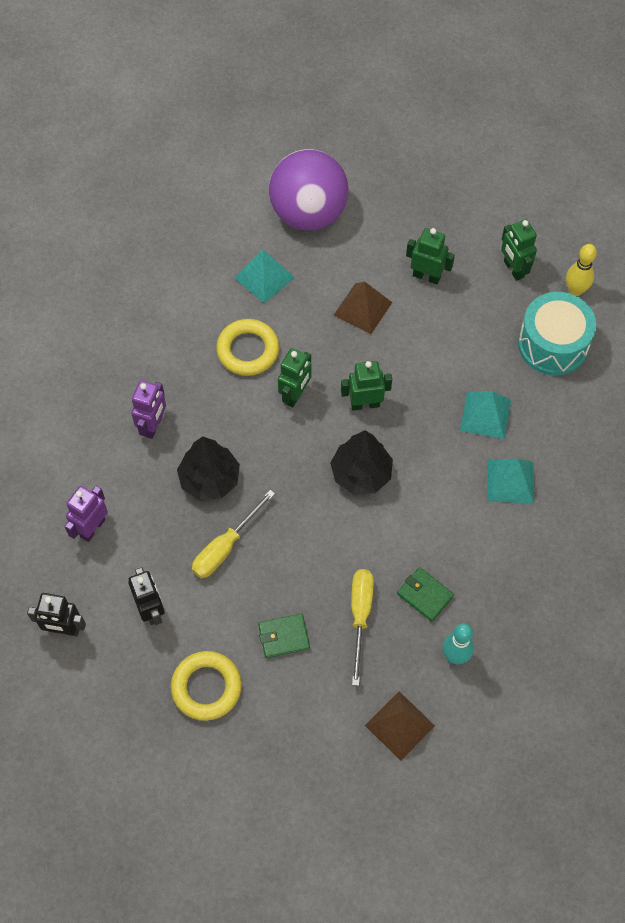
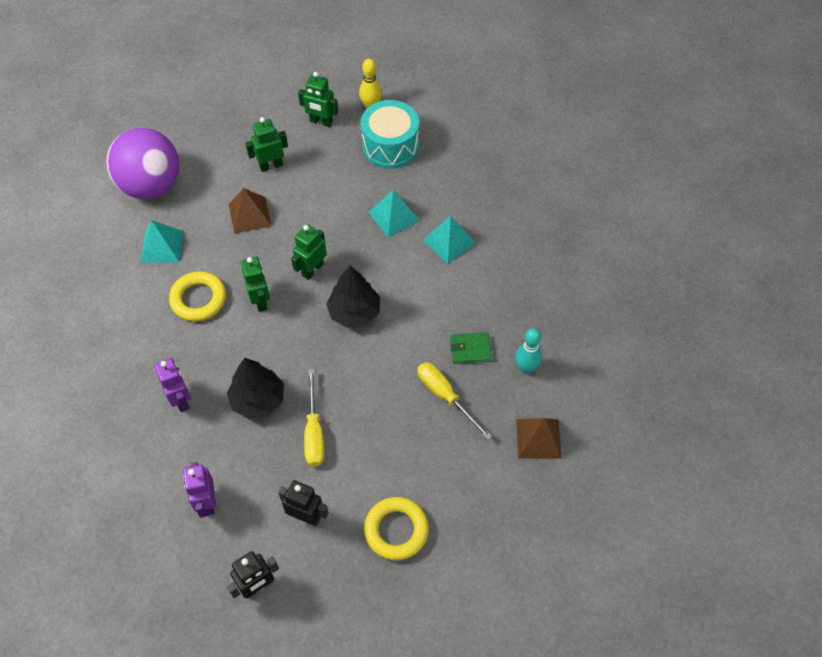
camera: 45 degrees left, 5 degrees down
(284, 636) = (412, 452): green wallet -> none

